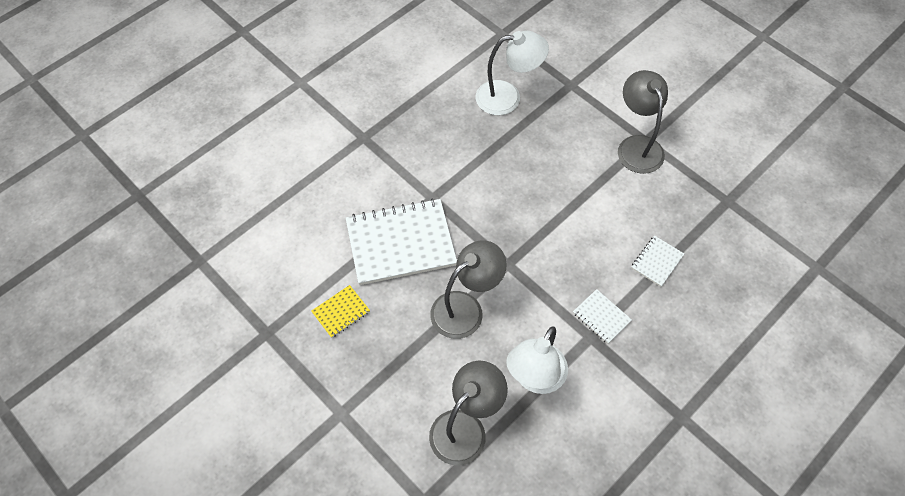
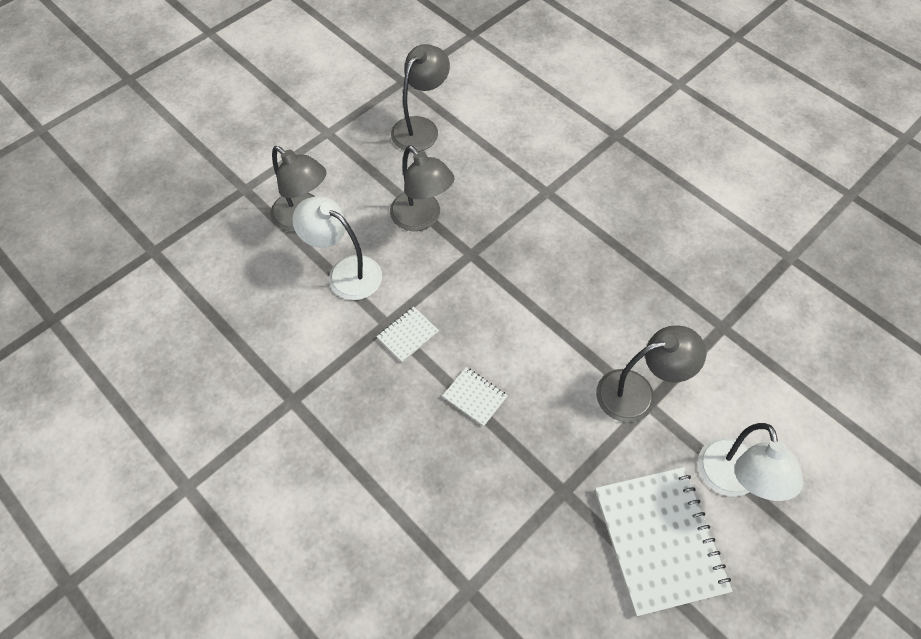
camera: 90 degrees right, 0 degrees up
(341, 312) = (421, 127): yellow notebook -> grey lamp
(401, 243) = (492, 168): white notebook -> white notebook (659, 540)
(508, 97) = (690, 260): white lamp -> white lamp (731, 481)

